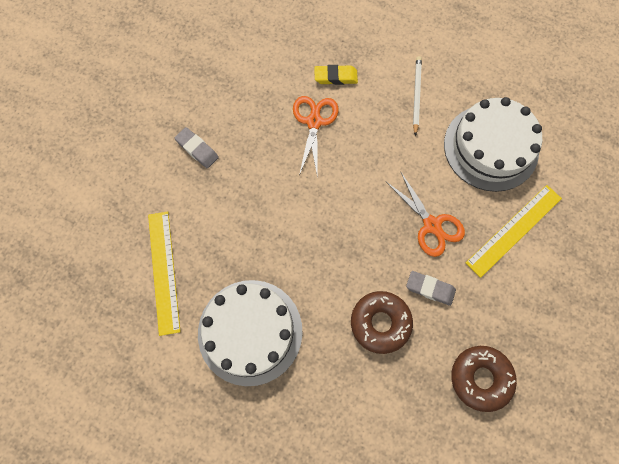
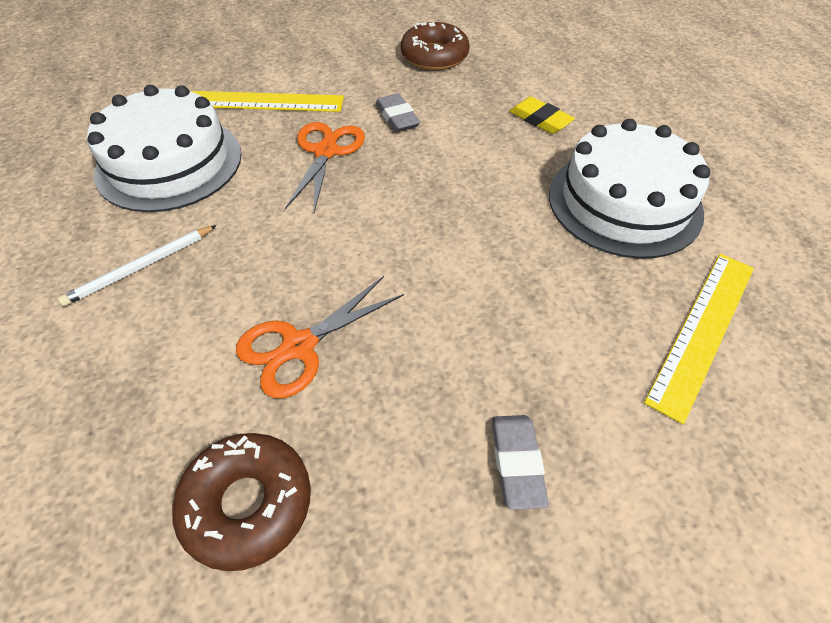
camera: 135 degrees left, 20 degrees down
(335, 77) = (185, 382): yellow eraser -> yellow eraser (540, 120)
(380, 323) = (475, 127): brown donut -> brown donut (247, 504)

